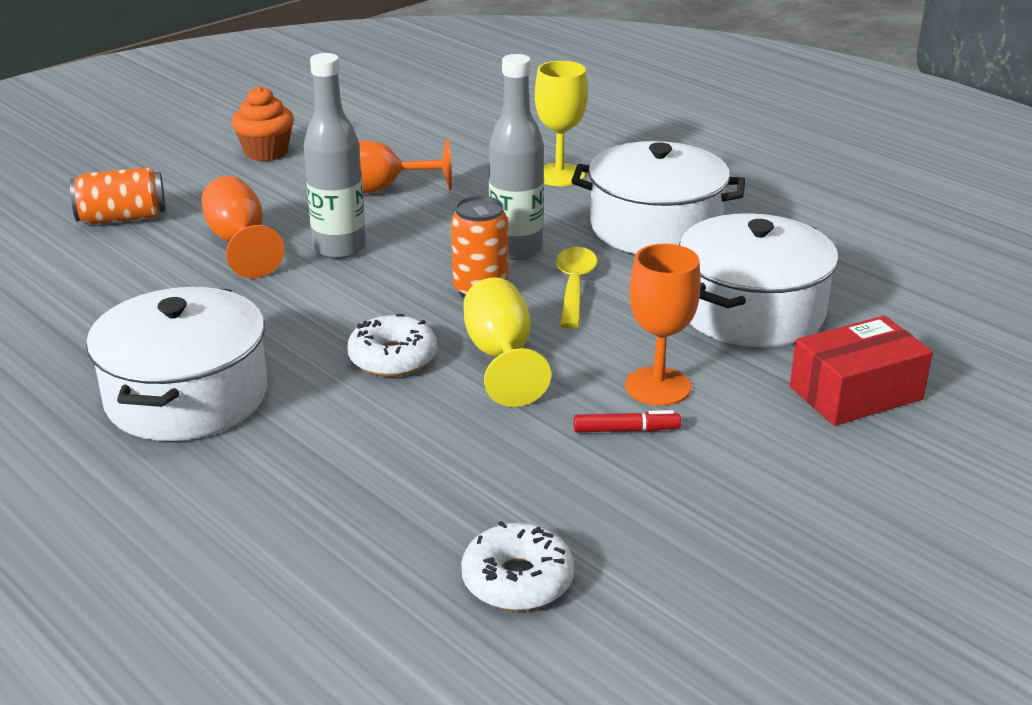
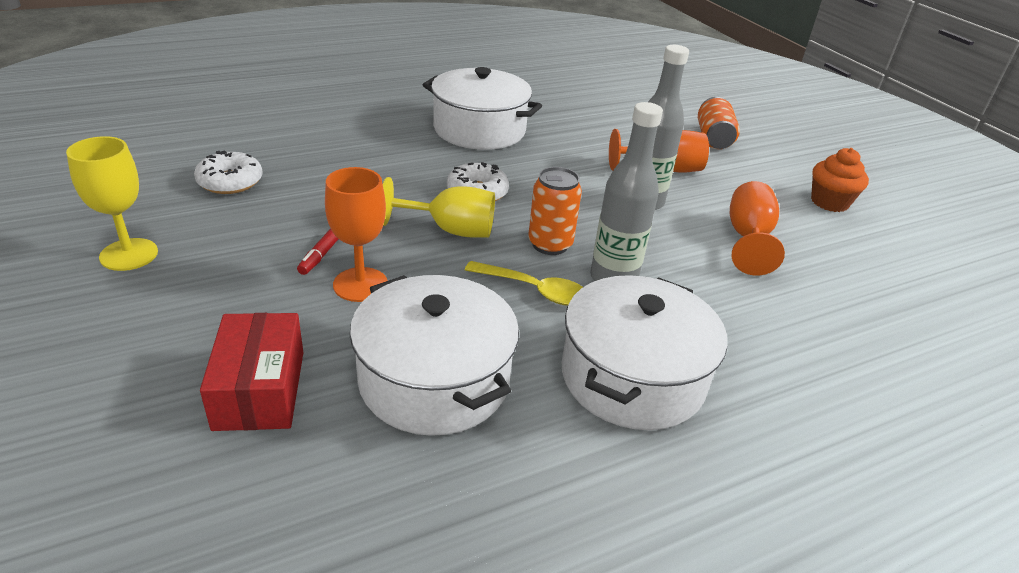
camera: 105 degrees right, 5 degrees up
(559, 175) = (774, 348): yellow goblet -> yellow goblet (129, 254)

